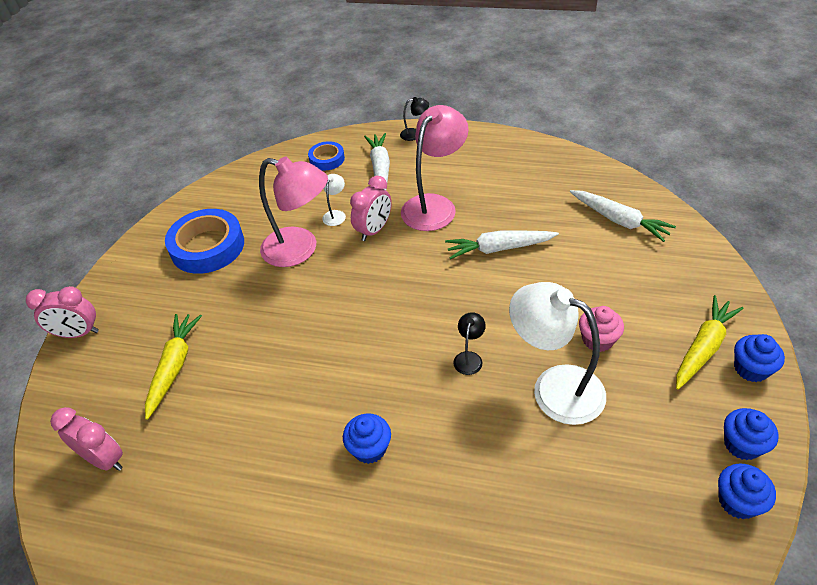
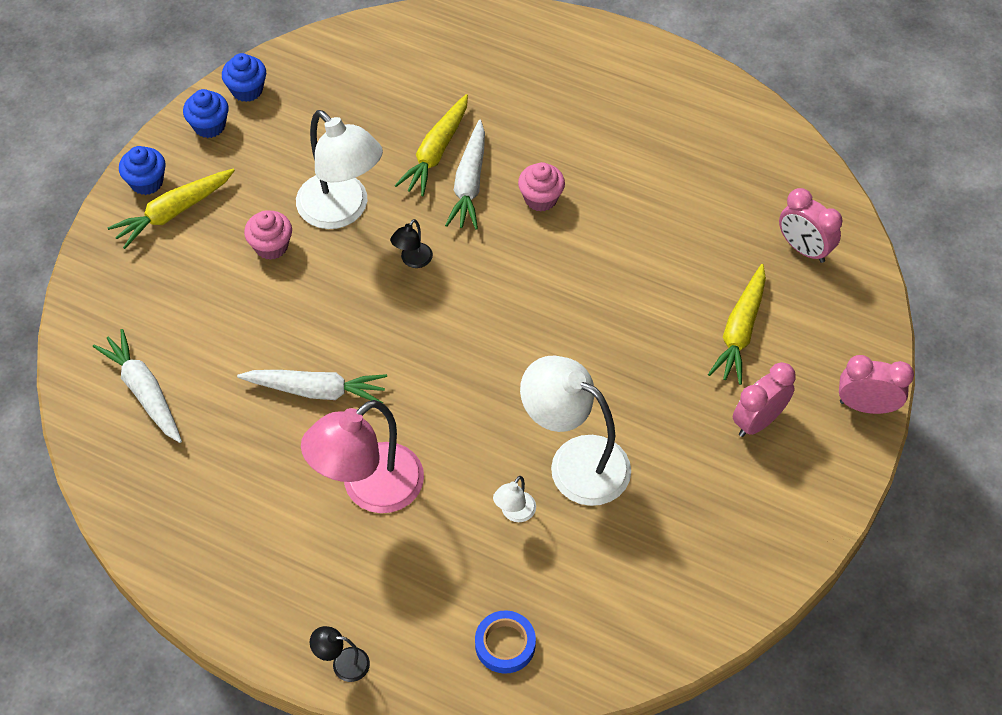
camera: 170 degrees left, 10 degrees up
(207, 246) = (705, 504): blue tape -> none
(300, 250) = (575, 461): pink lamp -> white lamp
(369, 448) = (541, 198): blue cupcake -> pink cupcake
(374, 230) = (467, 467): pink clock -> pink clock (758, 421)
(380, 168) = (424, 593): white carrot -> white carrot (469, 183)
(492, 475) = (436, 152): none -> yellow carrot

